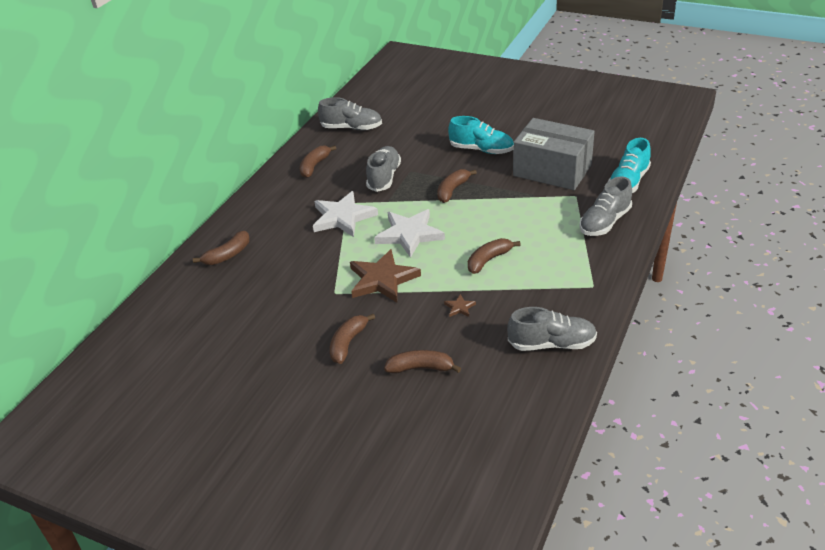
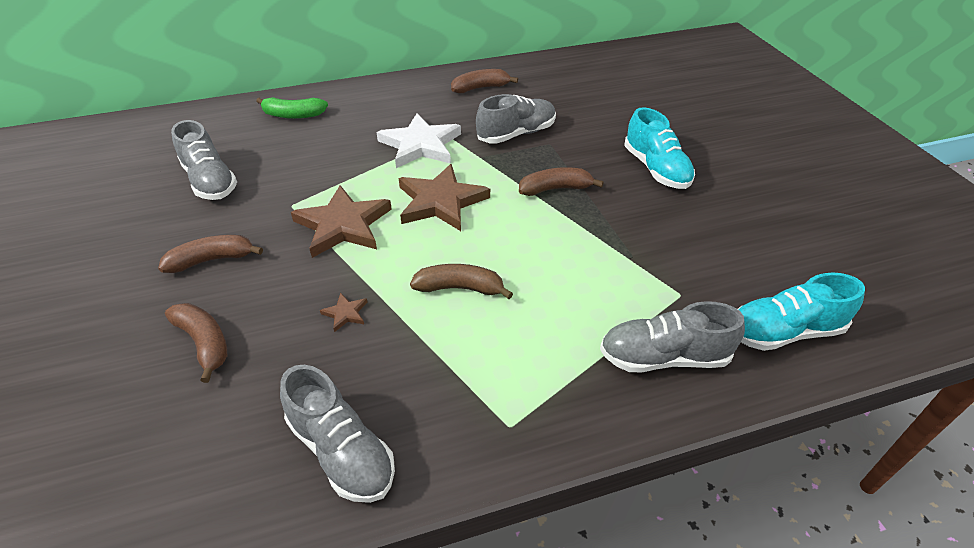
camera: 45 degrees right, 5 degrees up
(227, 255) = (293, 115): brown banana -> green banana
(351, 128) = (568, 75): grey shoe -> grey shoe (210, 181)
(409, 234) = (440, 202): white star -> brown star
(552, 170) = (701, 244): grey box -> none

